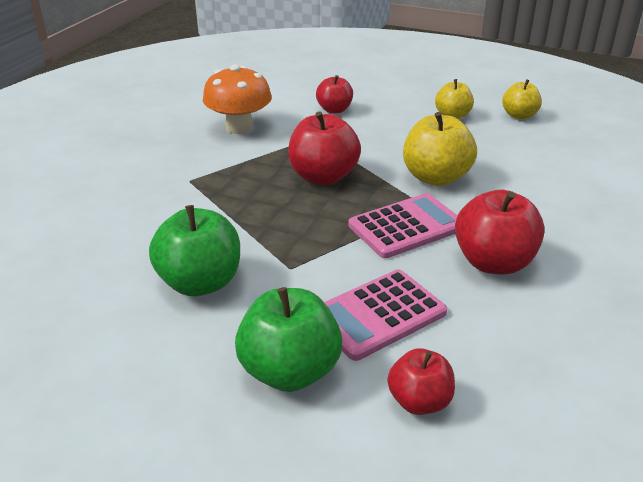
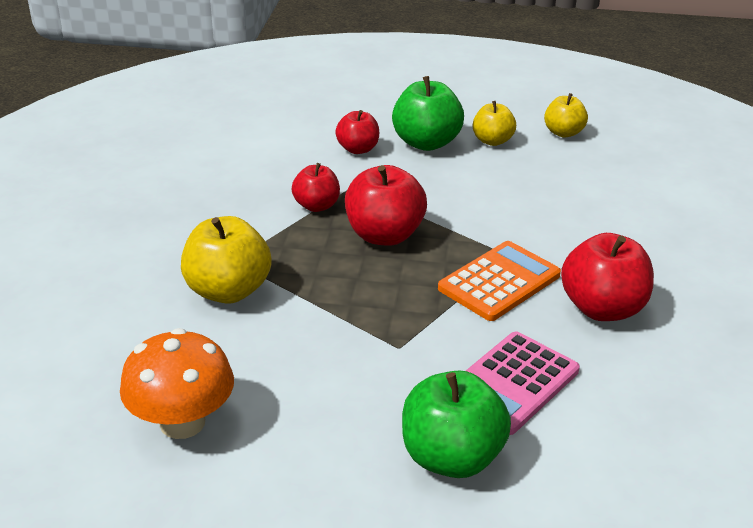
camera: 15 degrees left, 0 degrees up
(200, 283) = (311, 379): green apple -> green apple (426, 143)
(239, 127) = (258, 185): orange mushroom -> orange mushroom (182, 422)
(406, 226) = (499, 282): pink calculator -> orange calculator
(419, 401) = (589, 464): red apple -> red apple (316, 206)
(436, 177) = (506, 220): yellow apple -> yellow apple (228, 291)

